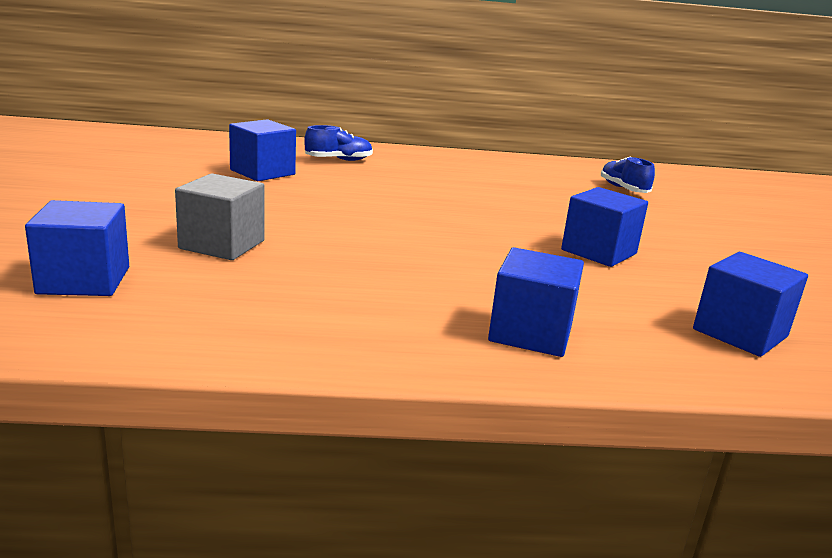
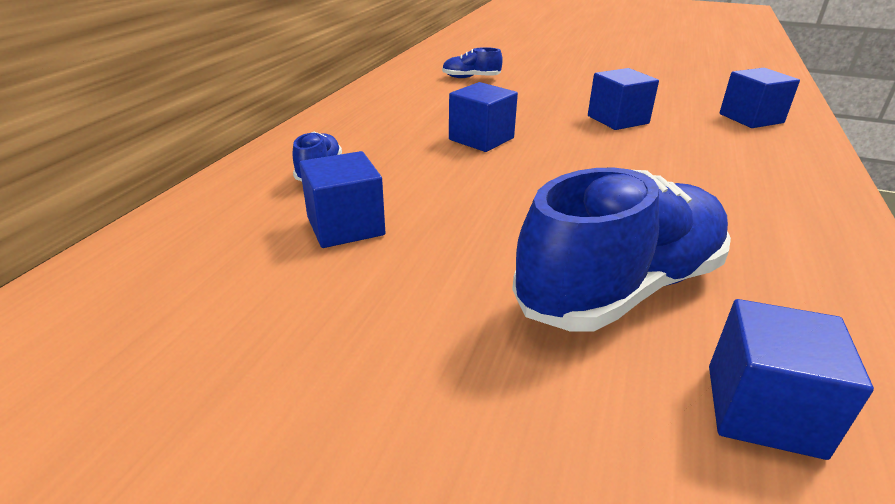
camera: 65 degrees left, 10 degrees up
(222, 244) = (620, 288): grey cube -> blue shoe
(530, 333) = (783, 176): blue cube -> blue cube (481, 139)

